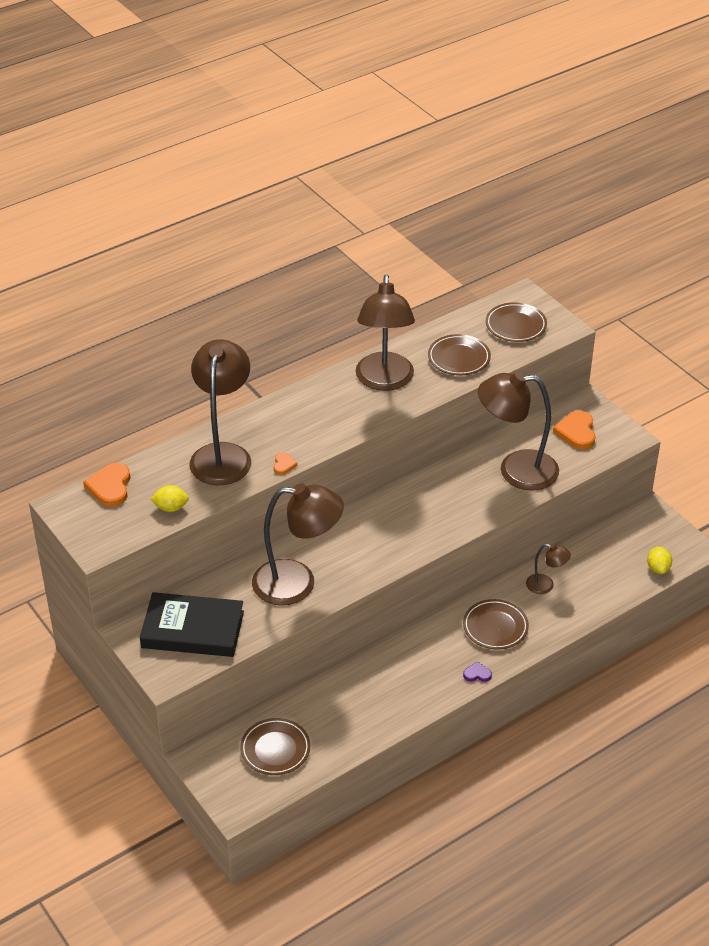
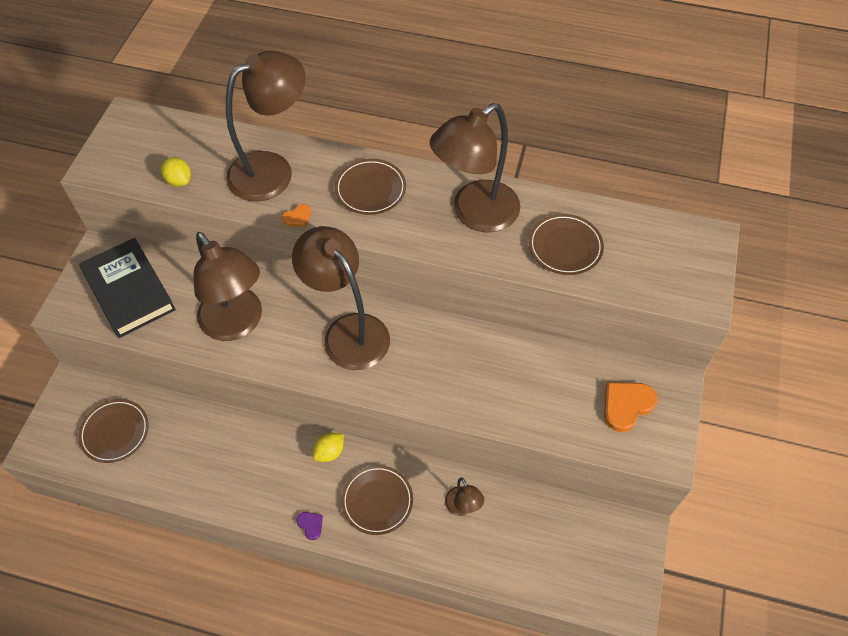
camera: 50 degrees right, 15 degrees up
(110, 487) = (171, 129): orange heart -> none
(515, 325) = (660, 259): brown plate -> brown plate (370, 189)
(516, 470) = (524, 390): brown lamp -> brown lamp (348, 331)
(658, 568) = (573, 592): yellow lemon -> yellow lemon (329, 452)

